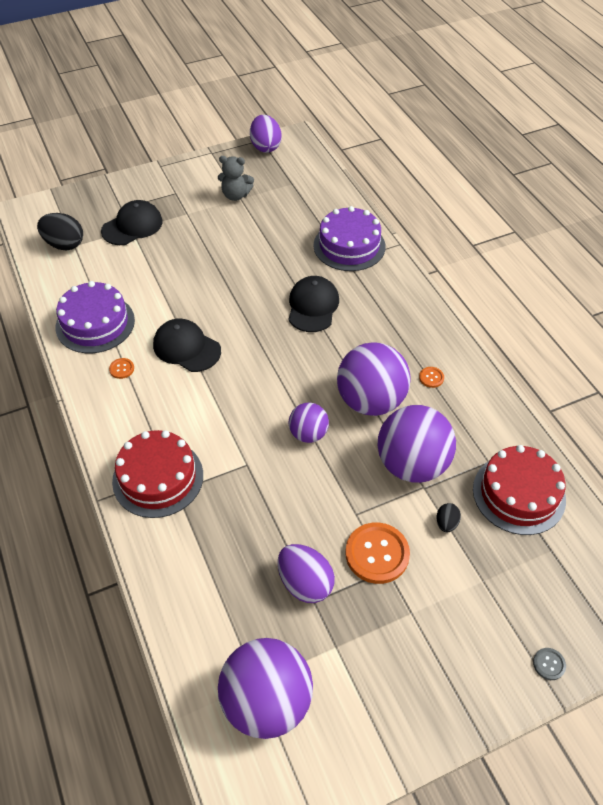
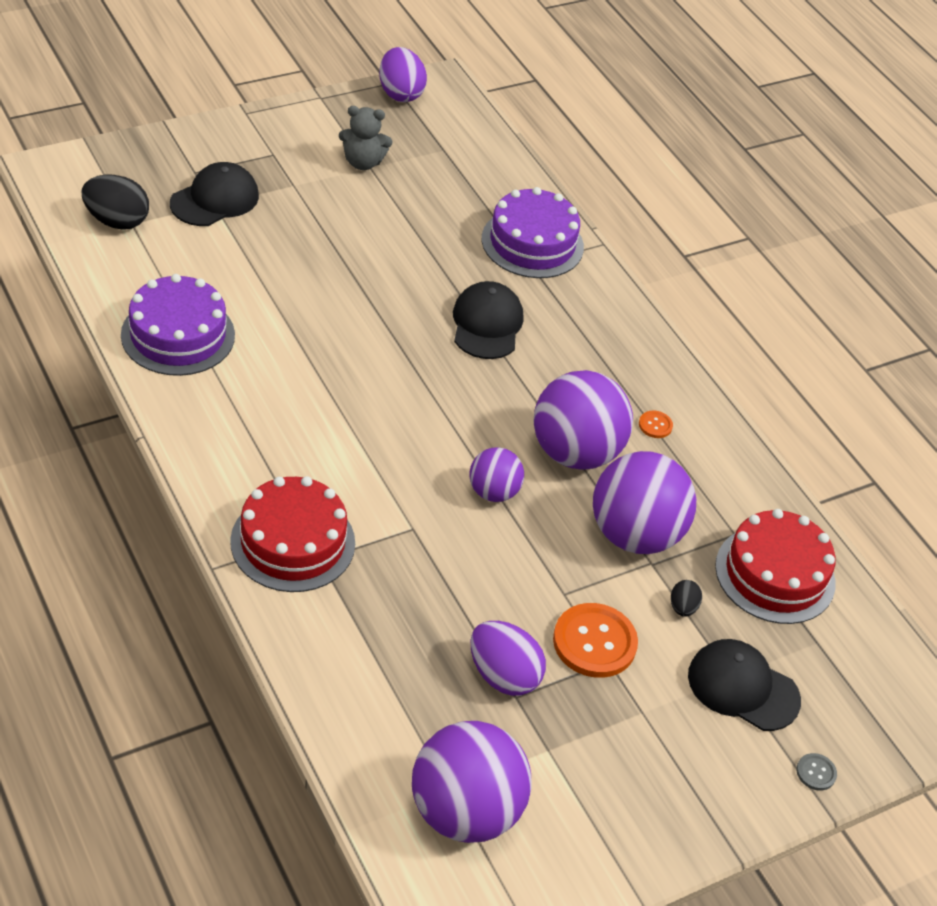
camera: 10 degrees left, 5 degrees down
(121, 369) = (224, 398): orange button -> none
(186, 348) = (313, 373): black cap -> black cap (742, 687)

